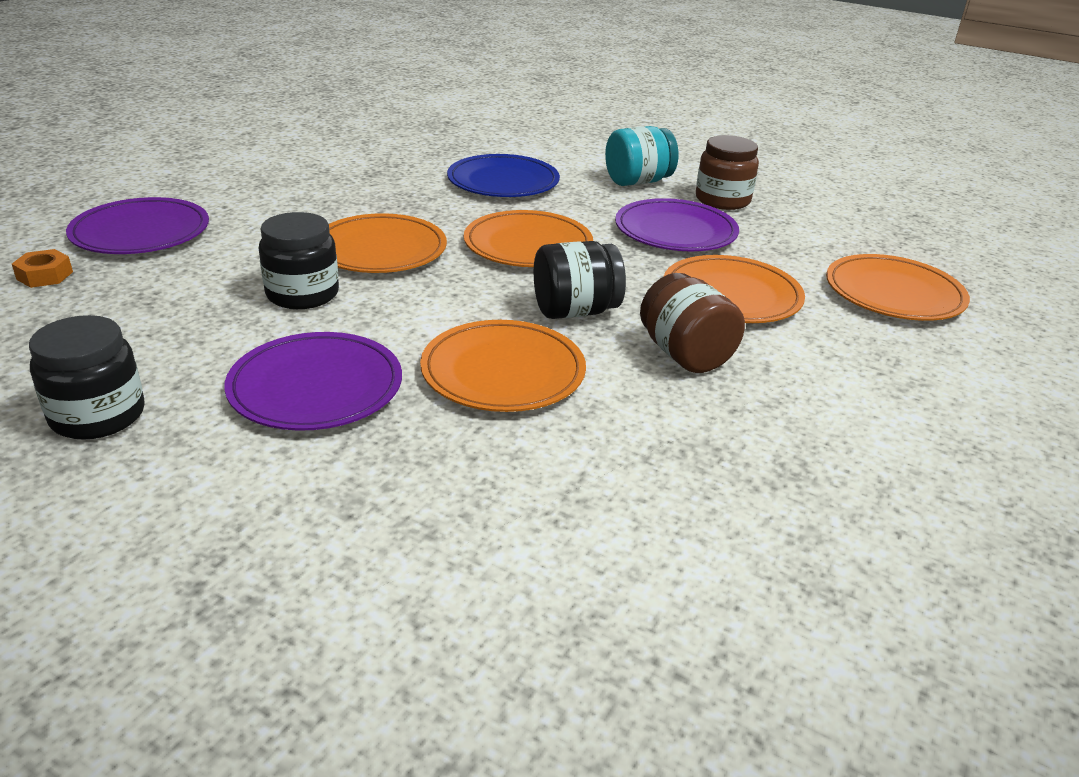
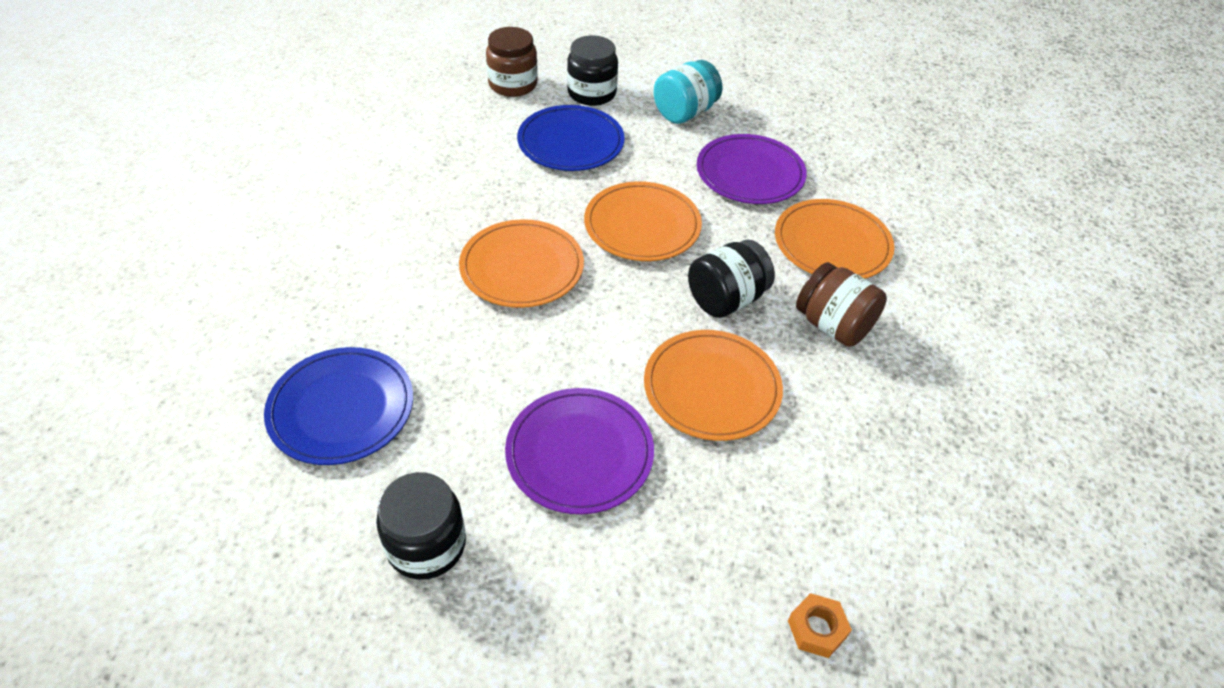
camera: 20 degrees left, 15 degrees up
(45, 275) = (241, 392): orange nut -> orange nut (817, 629)
(119, 305) = (341, 409): none -> blue plate
(141, 232) = (287, 306): purple plate -> none
(302, 294) = (493, 345): black jar -> black jar (592, 93)
(722, 200) = (766, 121): brown jar -> brown jar (513, 84)
(894, 293) = (945, 207): orange plate -> none

